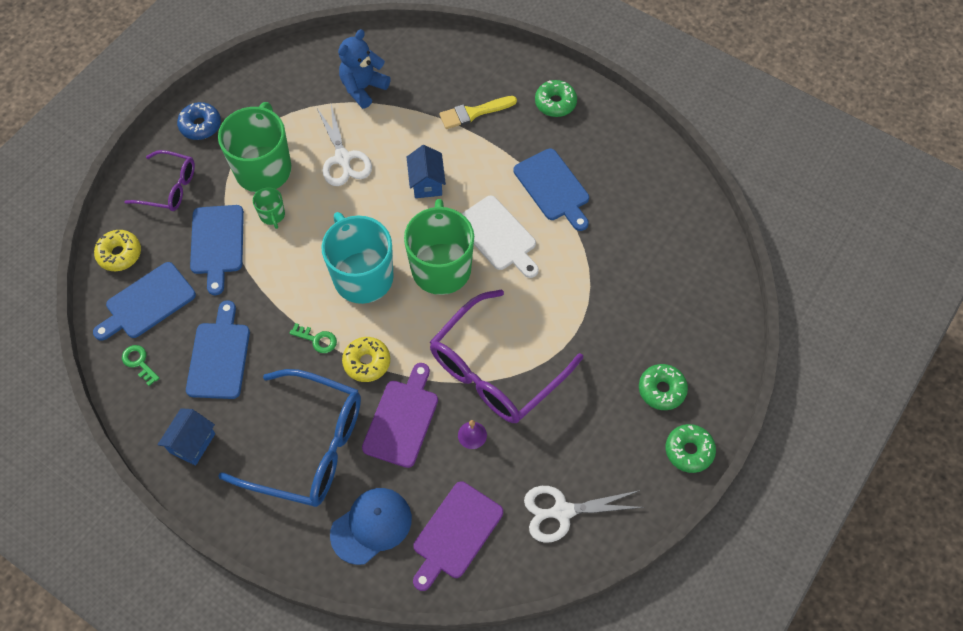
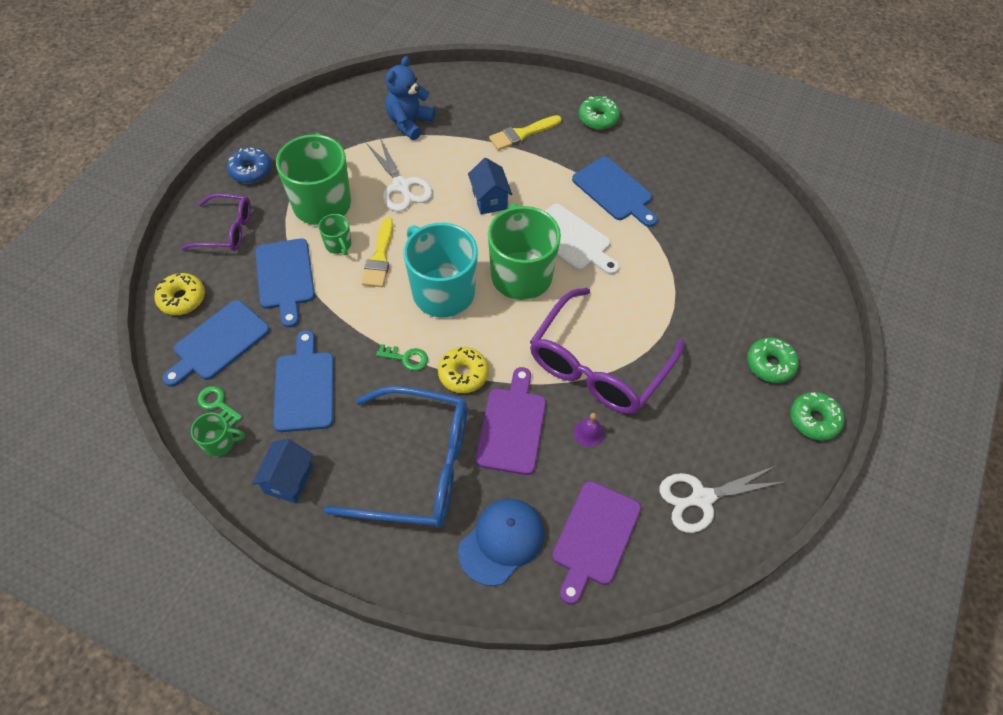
camera: 10 degrees left, 5 degrees down
(136, 400) = (220, 443): none -> green mug
(309, 233) = (379, 257): none -> yellow brush

